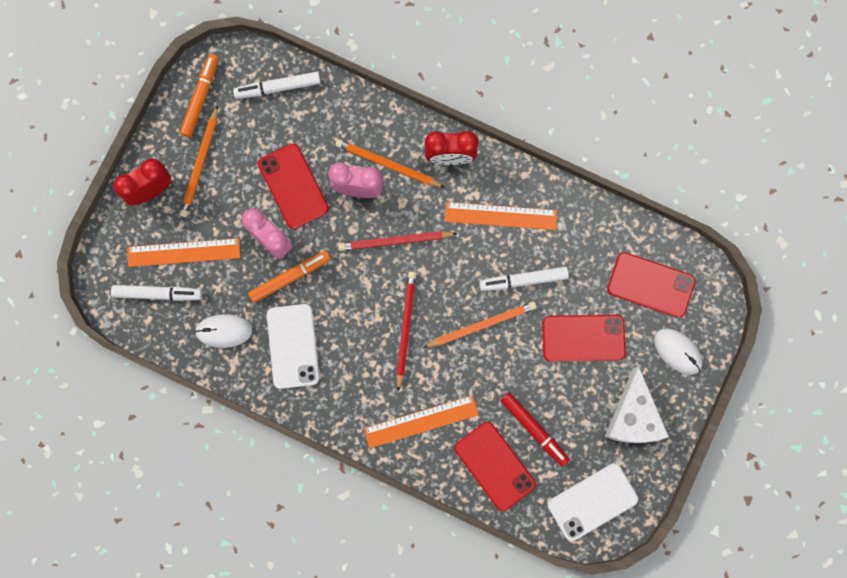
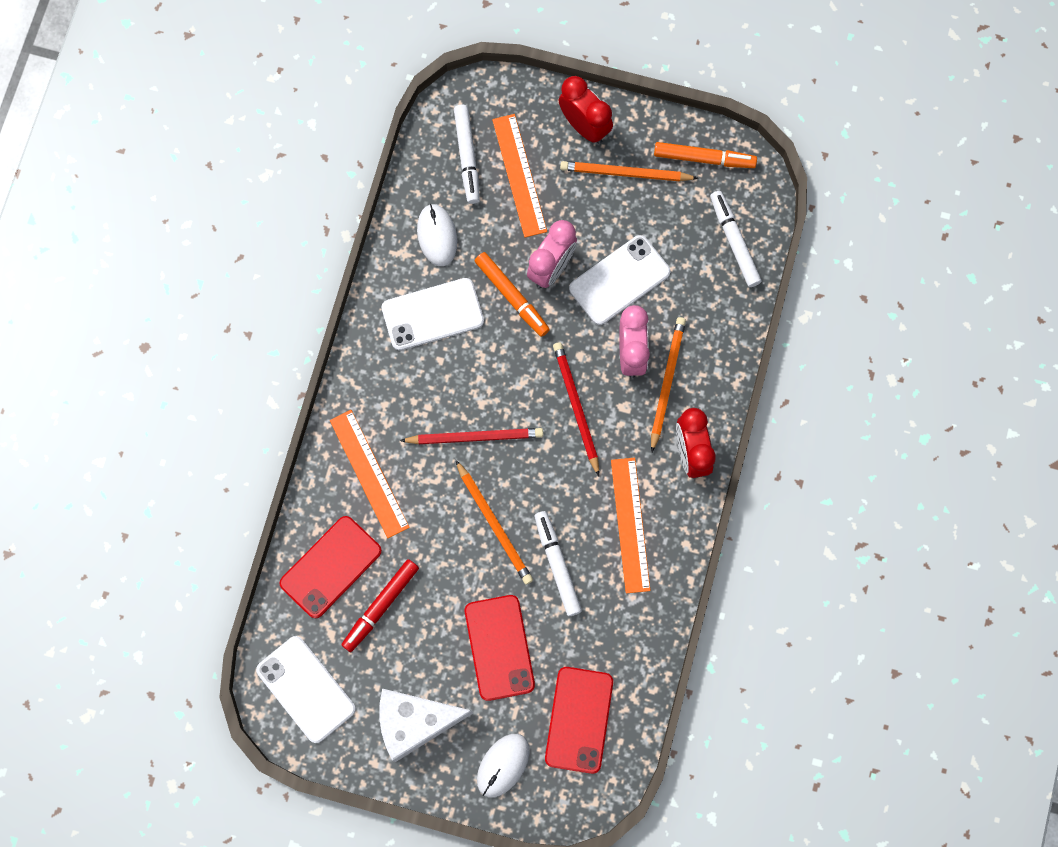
camera: 80 degrees right, 5 degrees down
(293, 186) = (619, 280): red phone -> white phone

